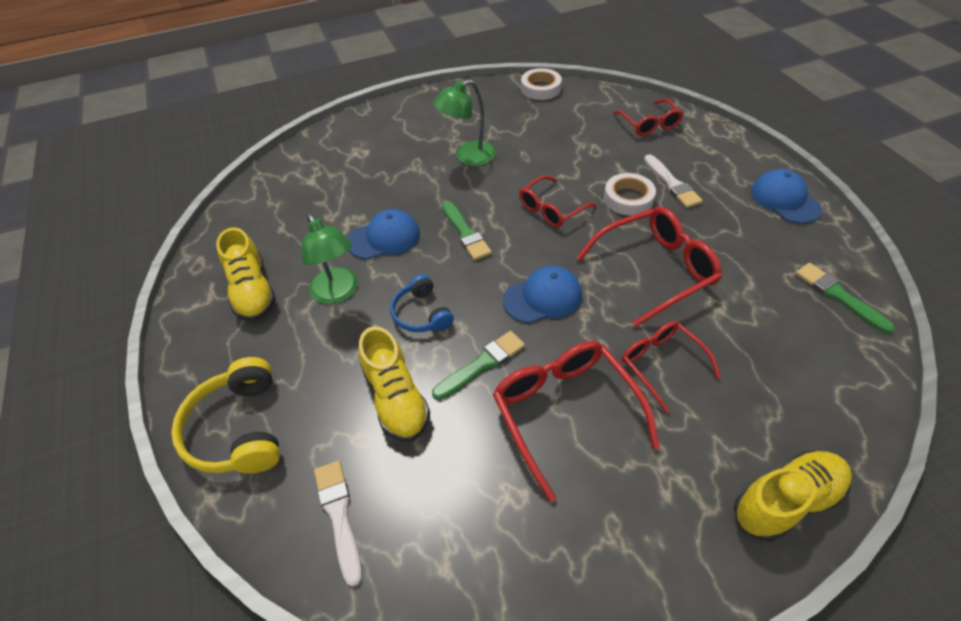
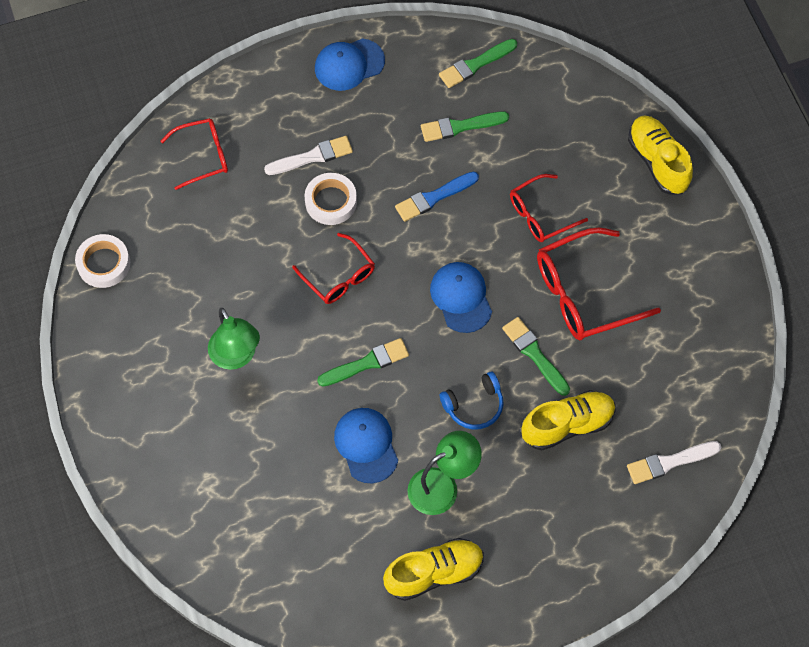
camera: 90 degrees left, 15 degrees up
(238, 429) = (594, 555): yellow headphones -> none
(655, 270) = (434, 197): red glasses -> blue brush
(750, 287) = (460, 126): none -> green brush

